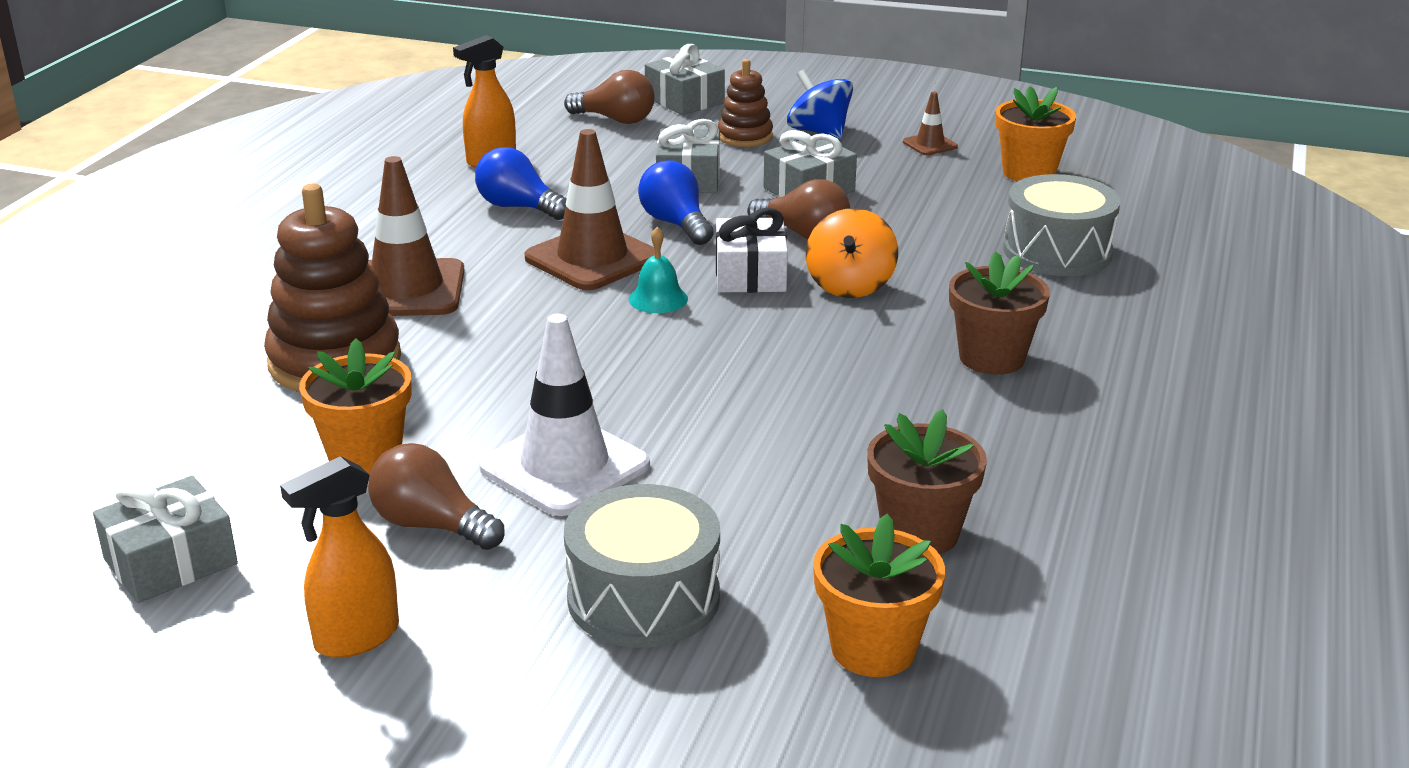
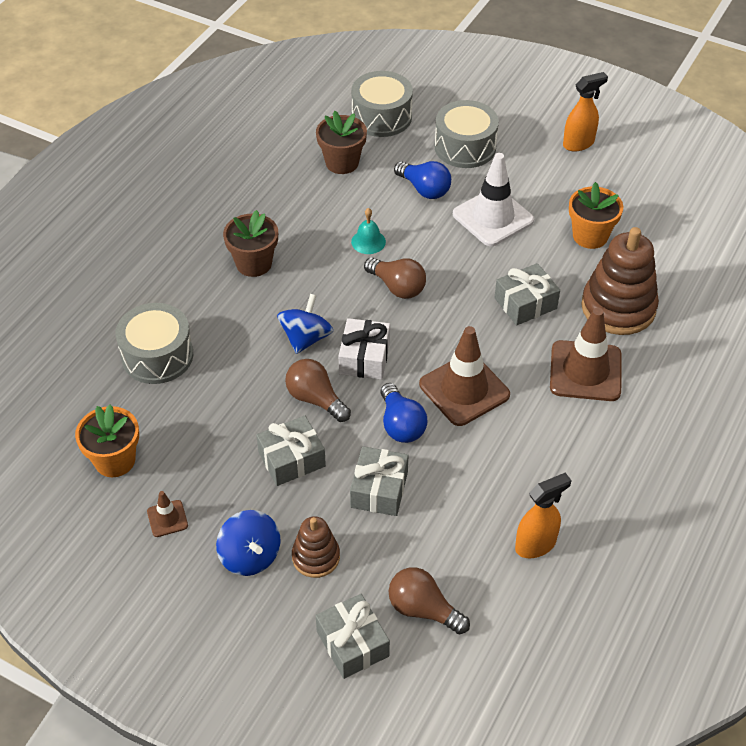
camera: 170 degrees left, 20 degrees up
(170, 562) = (664, 187): grey gift -> grey gift (525, 303)
(431, 525) = (554, 192): brown light bulb -> brown light bulb (397, 287)
(519, 207) = (513, 464): blue light bulb -> blue light bulb (424, 189)
(658, 299) = (427, 340): turquoise bell -> turquoise bell (368, 241)
(850, 285) = (306, 338): orange spinning top -> blue spinning top
(873, 649) = (381, 117): orange flower pot -> grey drum

